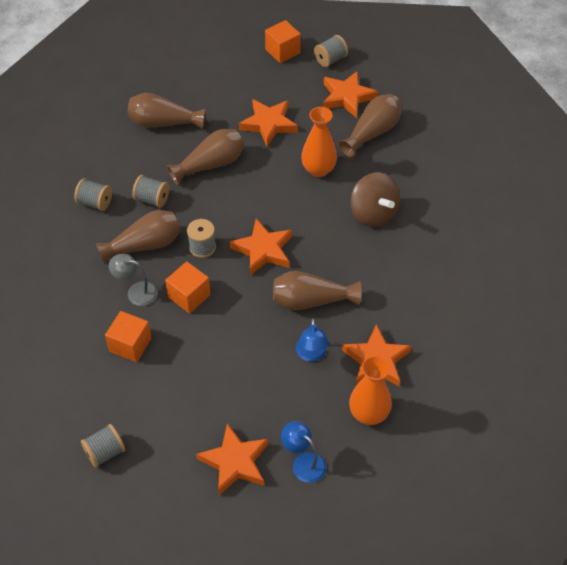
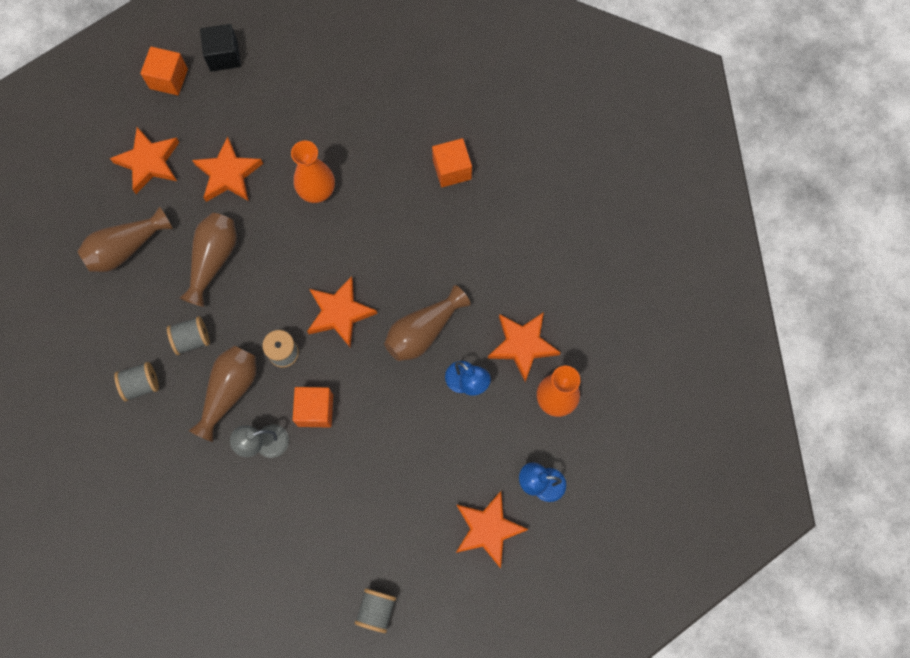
camera: 40 degrees left, 20 degrees up
(130, 345) = (307, 498): orange cube -> orange cube (452, 169)
(330, 59) = (224, 56): grey spool -> black cube
(347, 97) = (276, 89): orange star -> orange star (149, 162)
(372, 132) = (332, 113): brown vase -> none
(373, 213) = (403, 201): brown spinning top -> none

